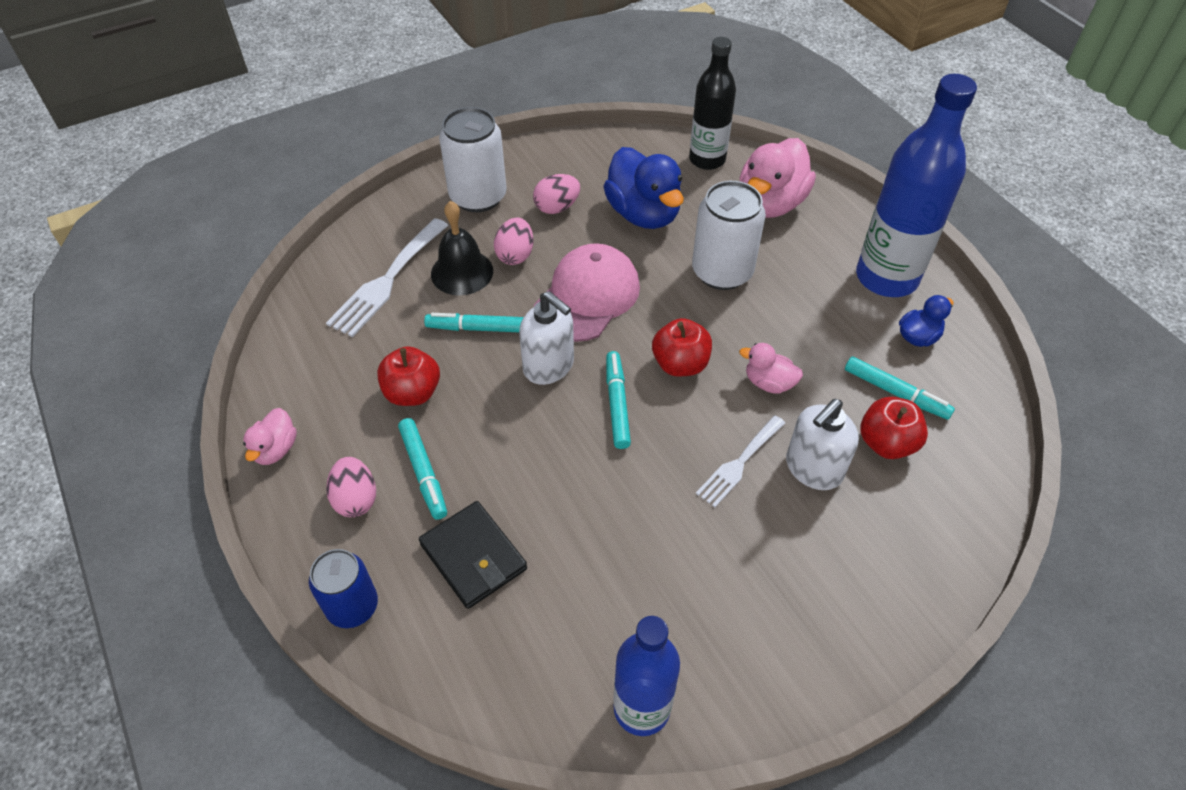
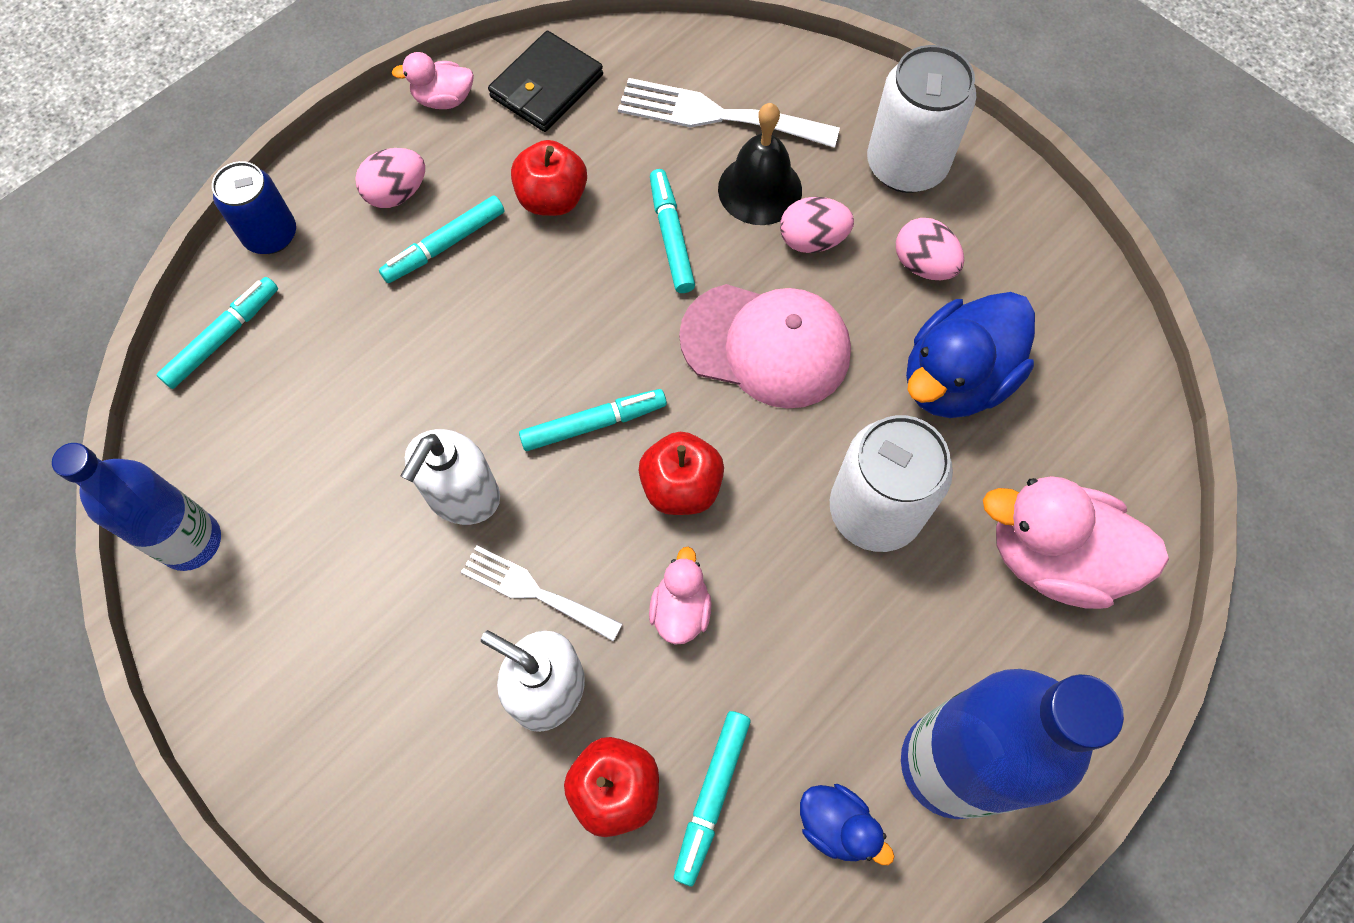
camera: 75 degrees right, 15 degrees up
(445, 660) = (223, 337): none -> turquoise marker
(473, 557) = (346, 327): black wallet -> black wallet (547, 86)
(549, 366) = (632, 331): white soap dispenser -> white soap dispenser (462, 496)
(707, 159) = (1118, 444): black bottle -> none

